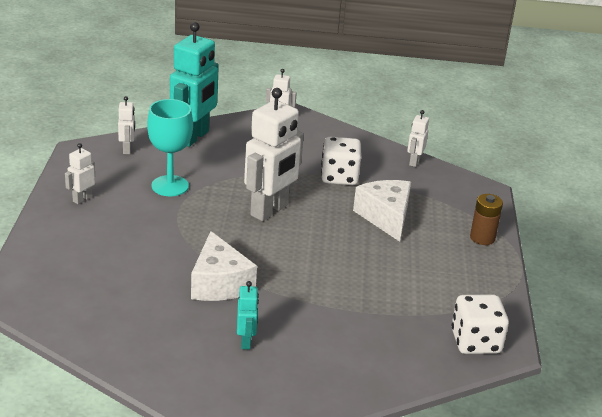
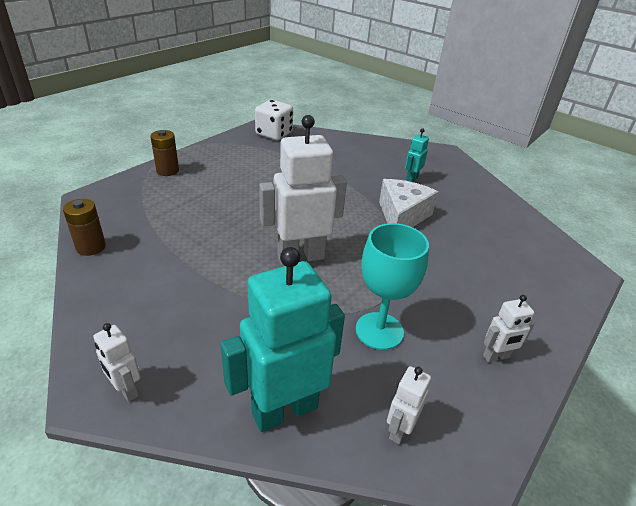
camera: 145 degrees left, 5 degrees up
(339, 177) = (188, 263): white dice -> none
(386, 217) = (210, 210): white cheese -> none
(414, 162) = (91, 247): white robot -> brown battery

